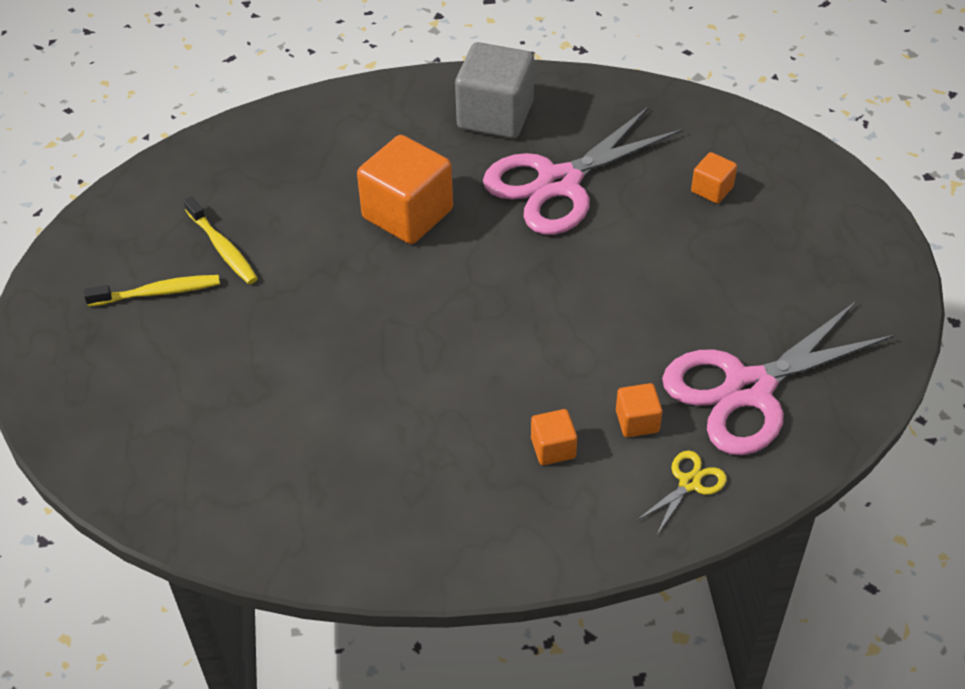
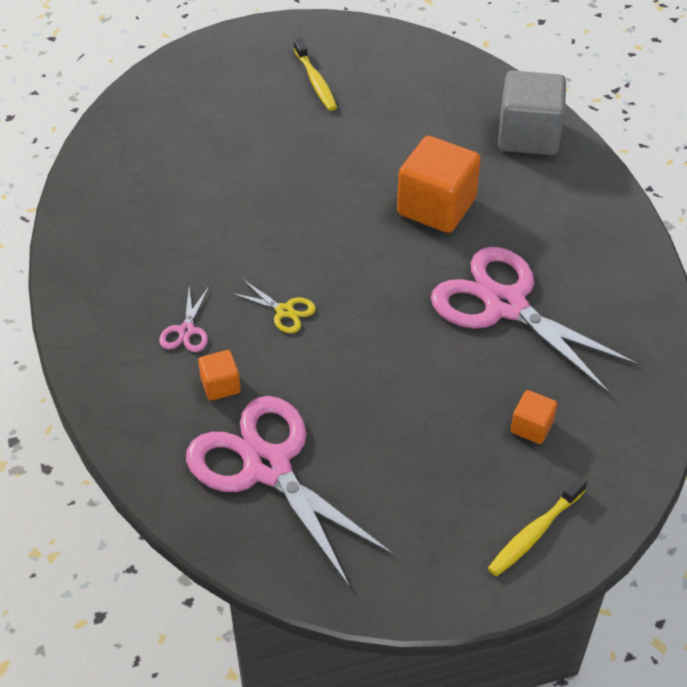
camera: 80 degrees right, 0 degrees up
(223, 248) = (370, 106): yellow toothbrush -> yellow toothbrush (534, 533)
(495, 115) = (586, 249): grey cube -> grey cube (528, 136)
(553, 448) = (186, 331): orange cube -> pink scissors
(689, 483) = (156, 426): yellow scissors -> yellow scissors (284, 311)

